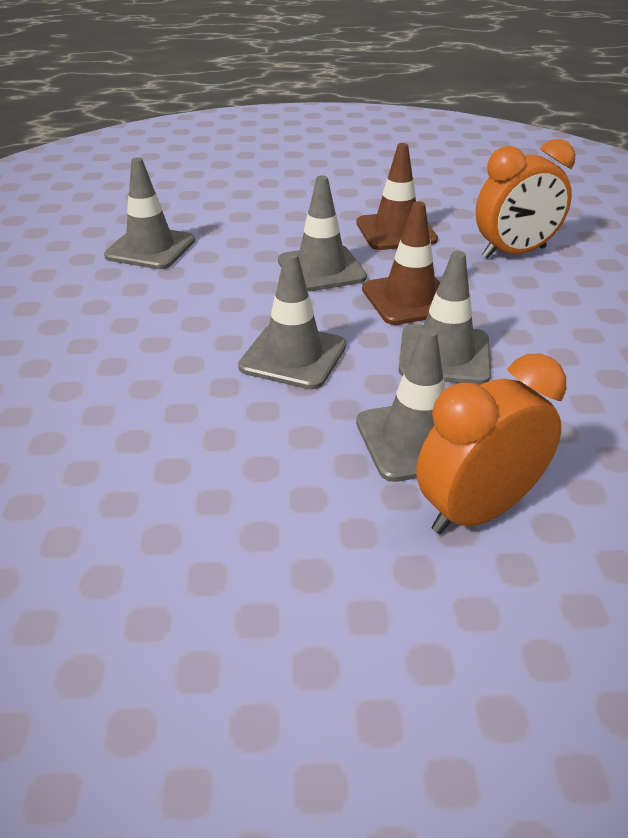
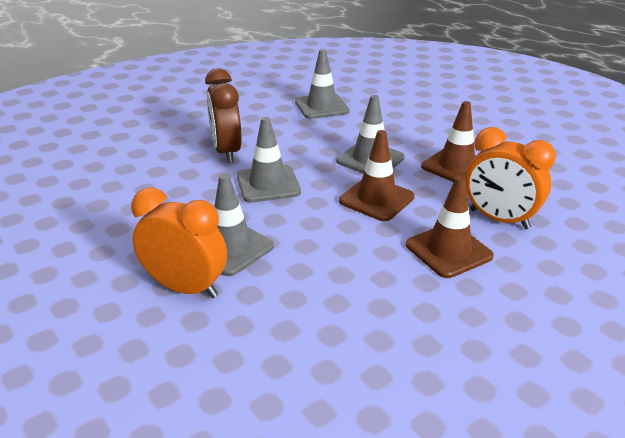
camera: 55 degrees right, 5 degrees down
(164, 358) = (226, 152): none -> brown clock
(444, 355) = (327, 231): grey traffic cone -> none
(545, 300) = (448, 250): none -> brown traffic cone

